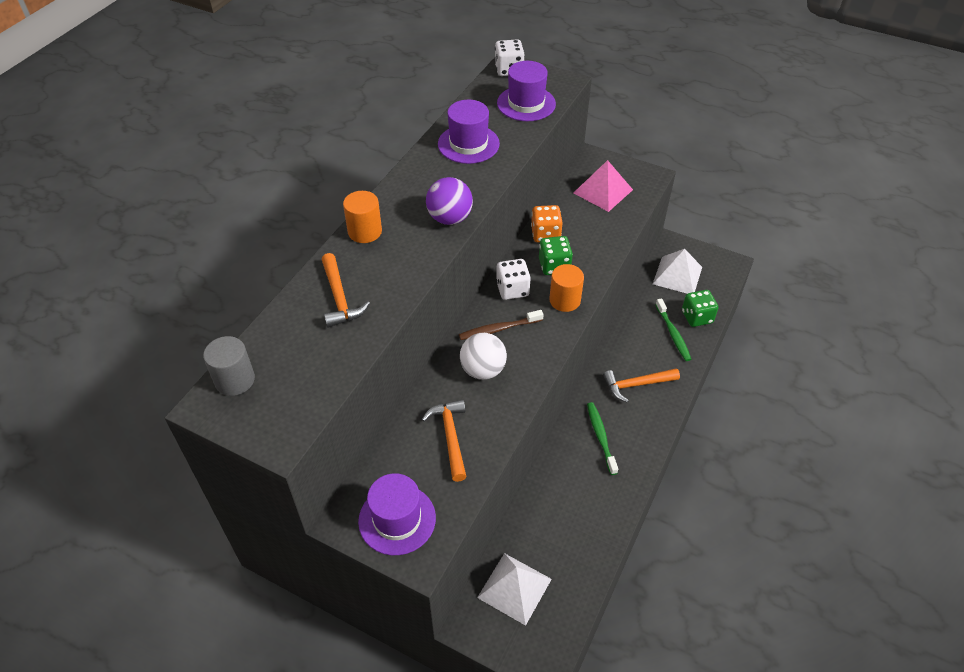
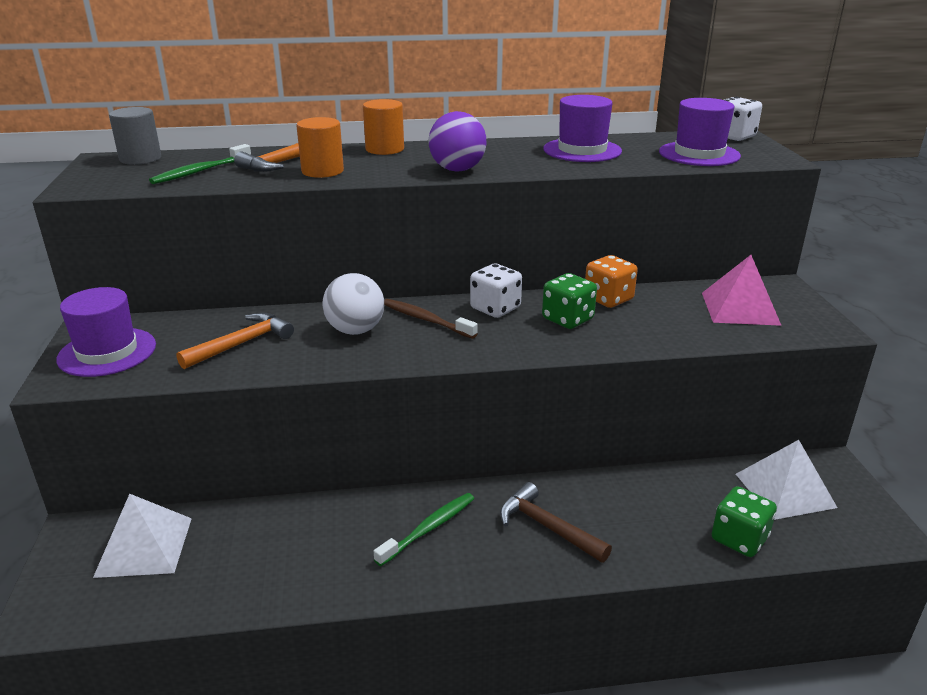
camera: 55 degrees right, 20 degrees down
(565, 300) = (523, 342): orange cylinder -> orange cylinder (322, 171)
(636, 385) = (547, 527): orange hammer -> brown hammer
(673, 334) = (677, 527): green toothbrush -> green toothbrush (200, 171)

